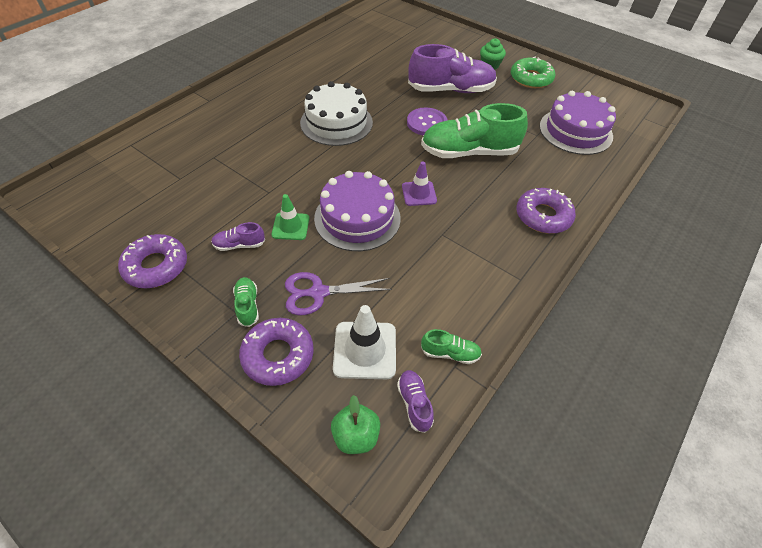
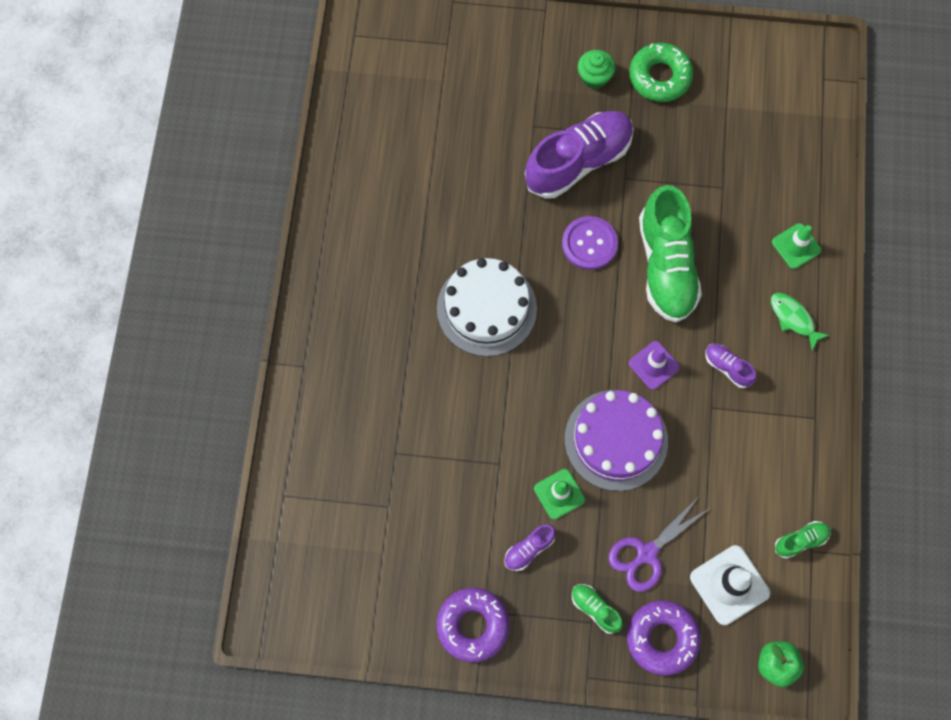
camera: 30 degrees left, 20 degrees up
(414, 403) = (801, 607): purple shoe -> purple shoe (727, 367)
(469, 152) = (666, 266): green shoe -> green shoe turned 60 degrees counterclockwise
(543, 216) = (793, 318): purple donut -> green fish
(571, 181) = (796, 246): none -> green traffic cone
(575, 131) = (761, 153): purple cake -> none

